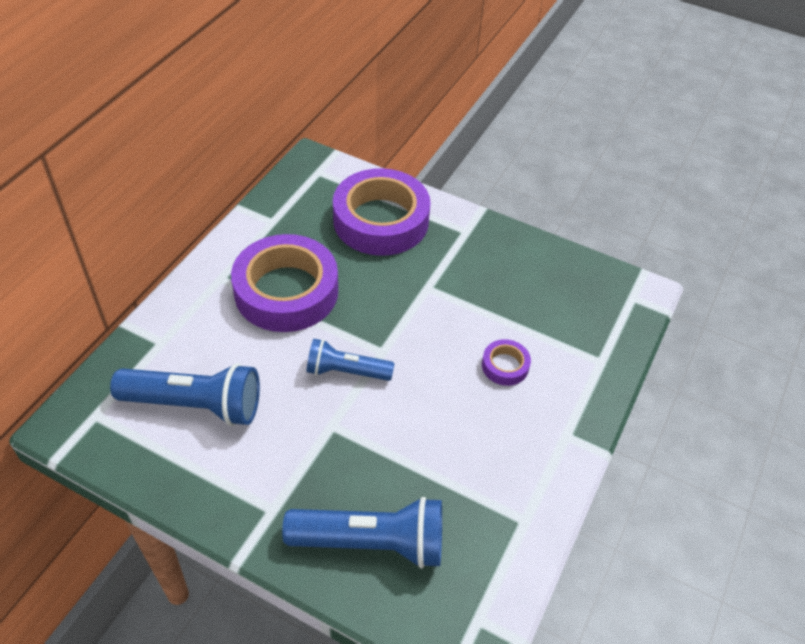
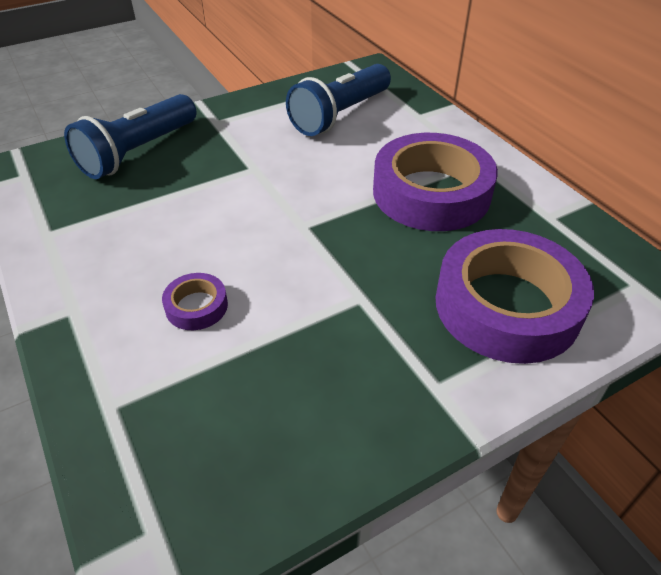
camera: 125 degrees right, 5 degrees down
(346, 371) = (300, 194): blue flashlight -> none

